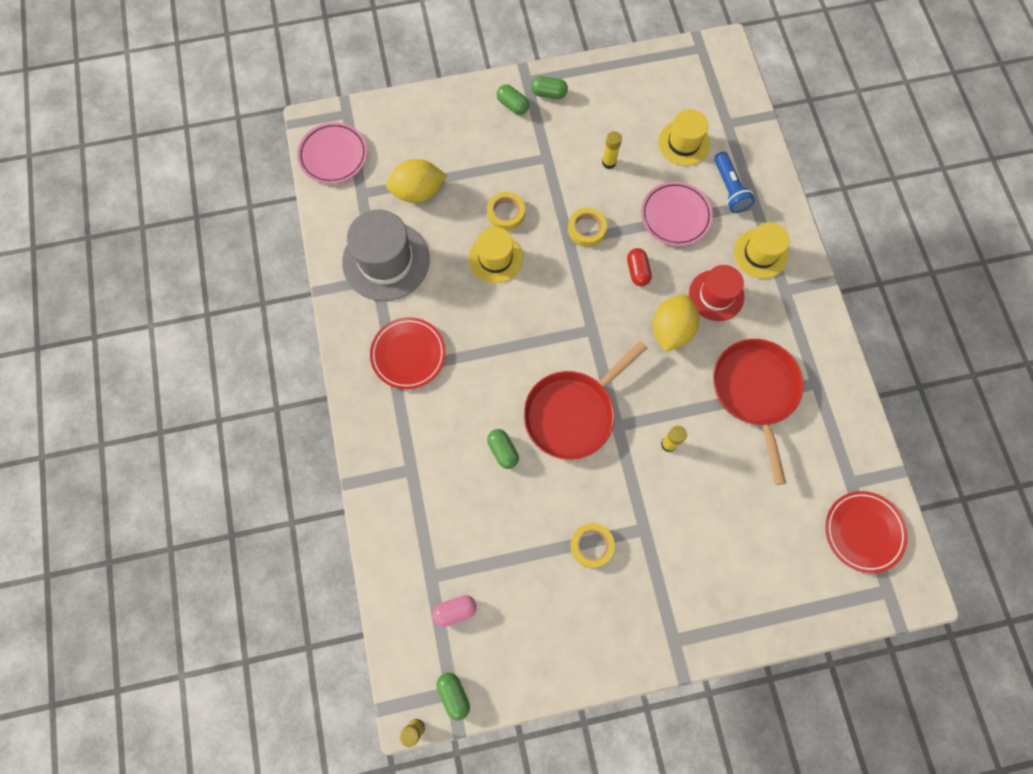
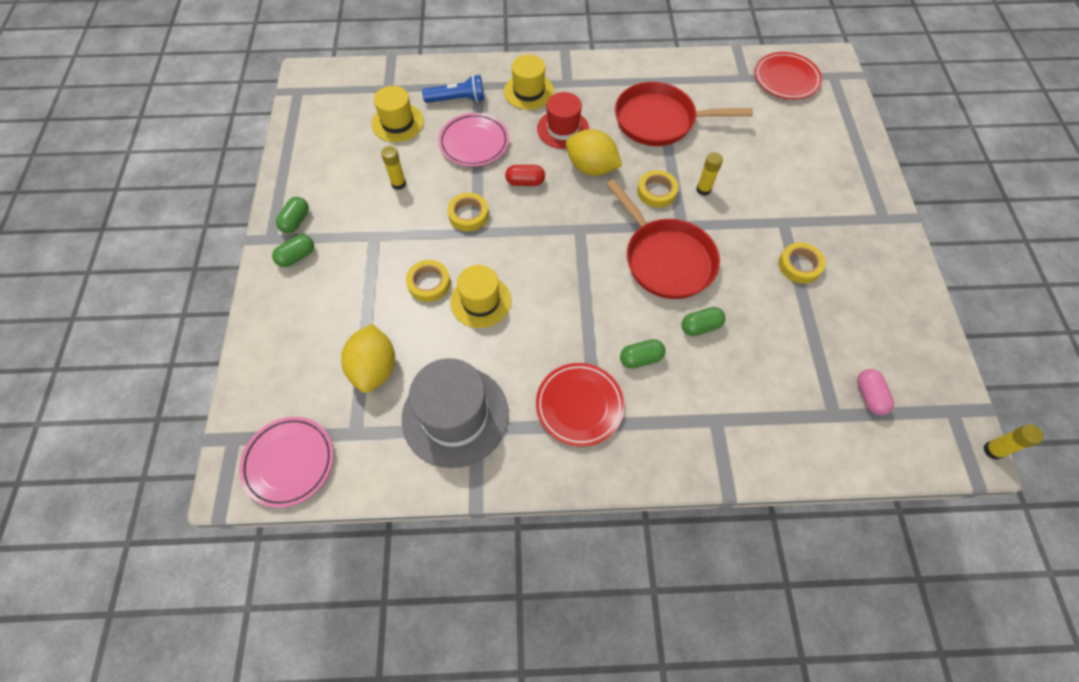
camera: 80 degrees left, 10 degrees down
(454, 694) = (954, 409): green capsule -> green capsule (641, 358)
(654, 397) = (656, 192): none -> yellow tape

